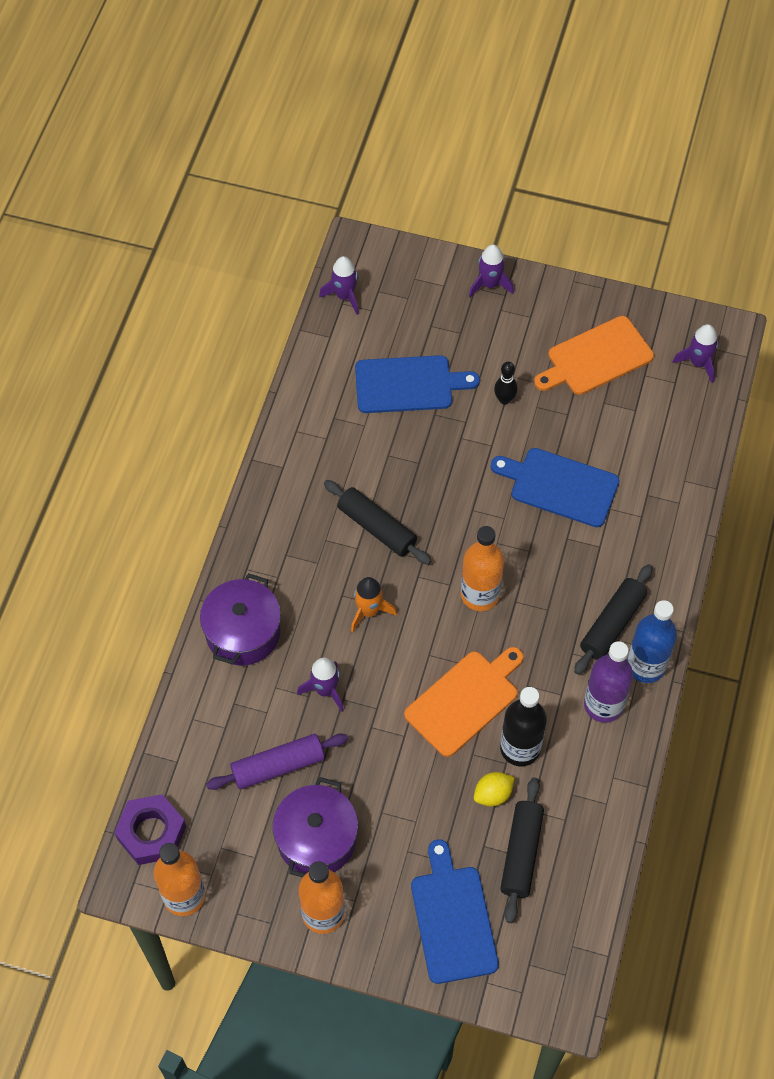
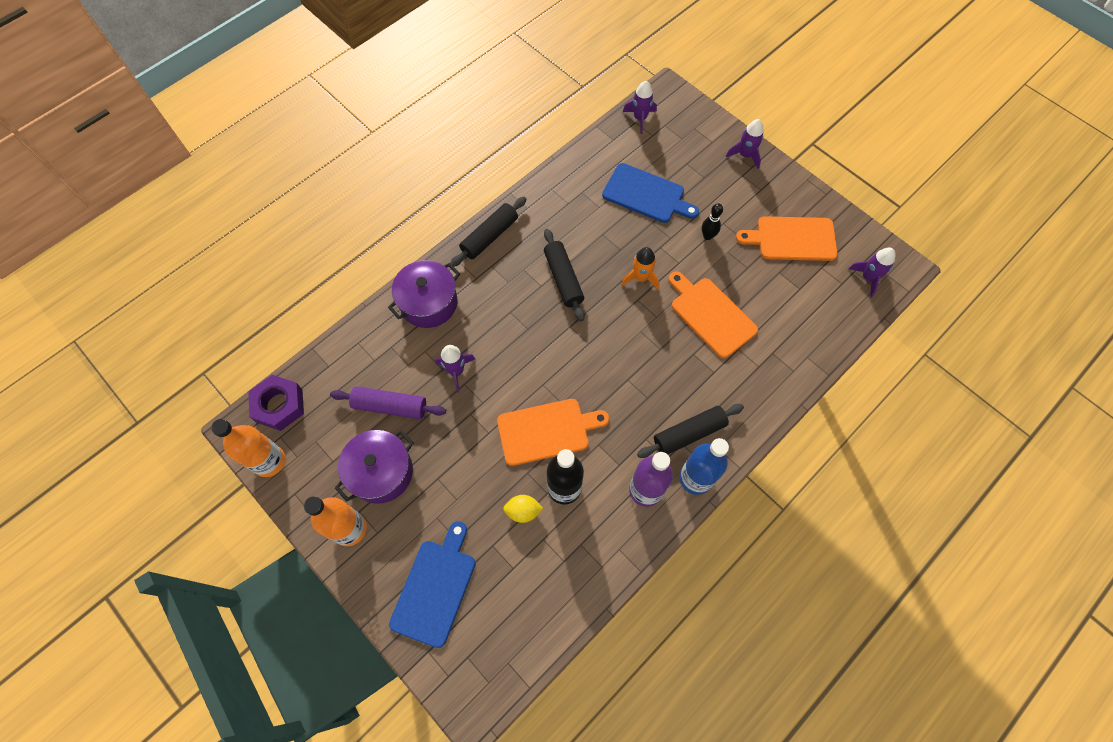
camera: 30 degrees right, 5 degrees up
(369, 611) = (521, 332): orange rocket -> orange rocket (640, 278)
(480, 595) = (605, 361): orange bottle -> none
(521, 853) = (515, 568): black rolling pin -> black rolling pin (490, 236)
(560, 486) = (711, 315): blue cutting board -> orange cutting board

